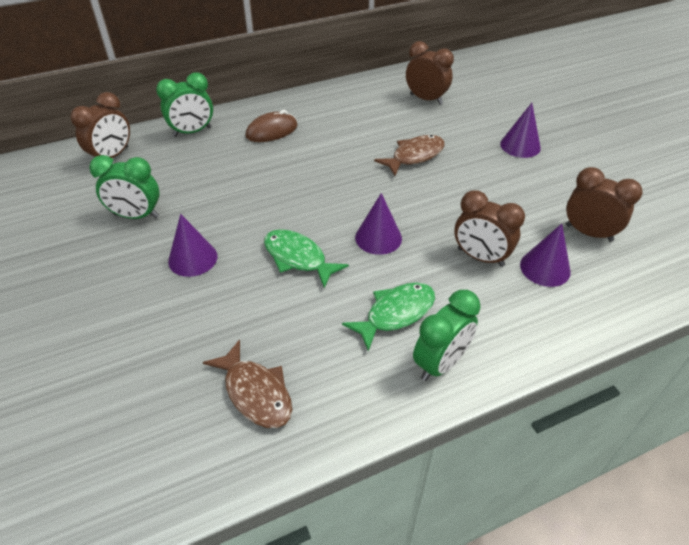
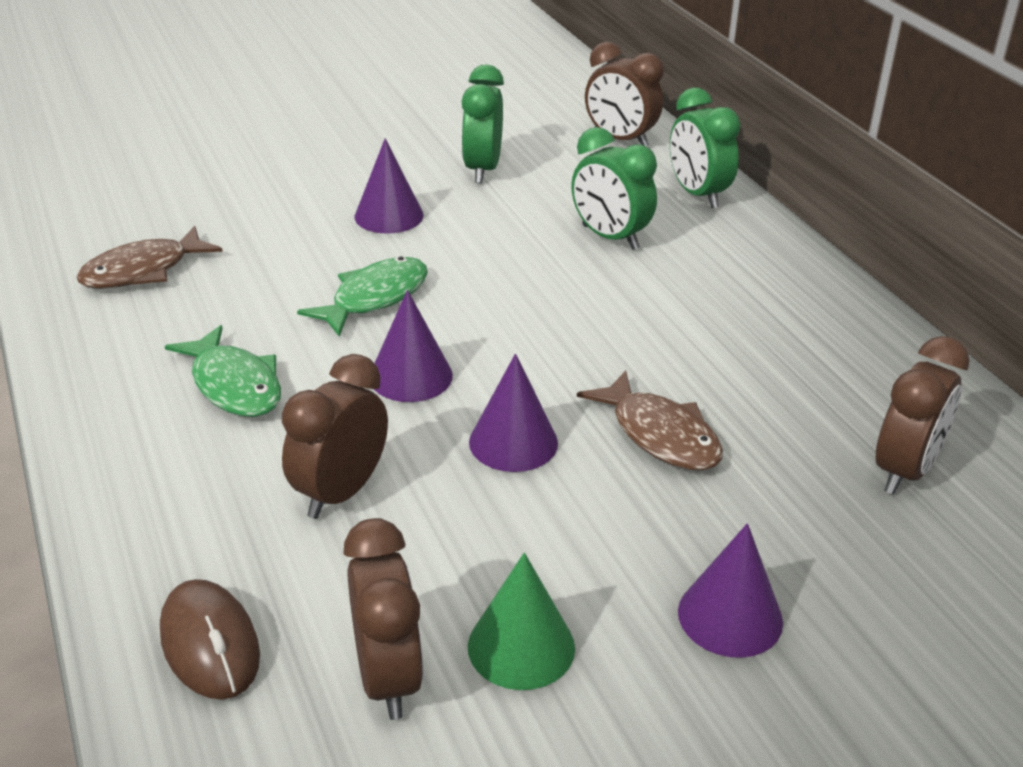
camera: 90 degrees right, 10 degrees down
(271, 131) = (717, 267): brown mouse -> brown mouse (210, 644)
(440, 363) = (124, 421): green clock -> green clock (610, 237)
(545, 268) = (294, 579): purple cone -> purple cone (513, 442)
(556, 197) = (521, 646): none -> green cone
(588, 233) = (388, 677): brown clock -> brown clock turned 45 degrees counterclockwise

